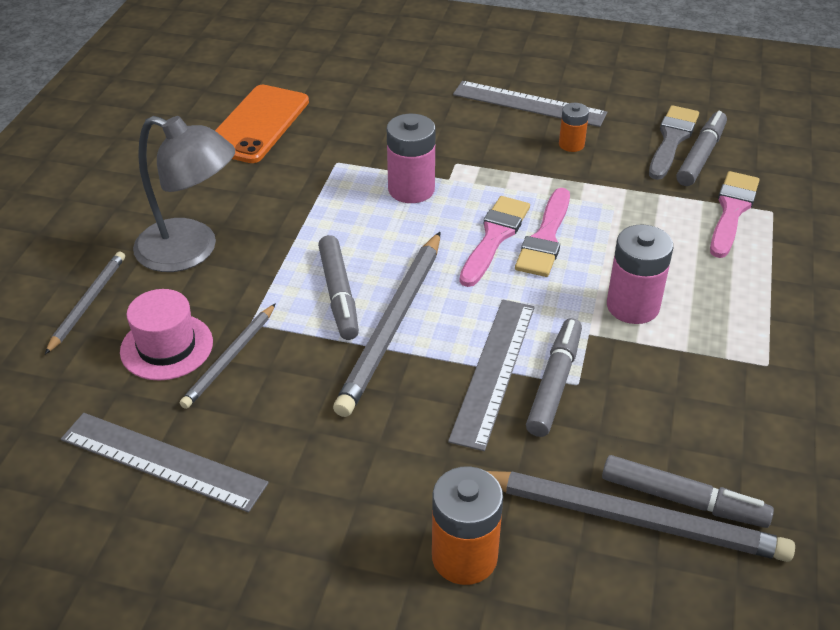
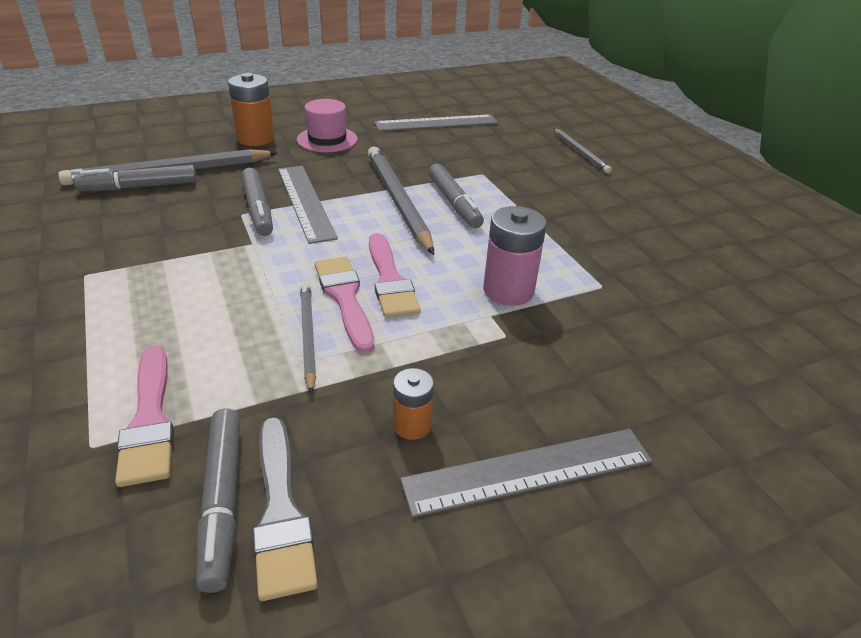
camera: 140 degrees right, 5 degrees down
(166, 347) = (507, 152): pink hat -> pink hat (327, 139)
(191, 251) = (580, 190): grey lamp -> none
(230, 358) = (467, 158): grey pencil -> grey pencil (307, 336)
(257, 124) = (721, 289): orange phone -> none
(339, 294) = (454, 203): grey marker -> grey marker turned 150 degrees counterclockwise
(632, 306) = (225, 274): pink battery -> none

